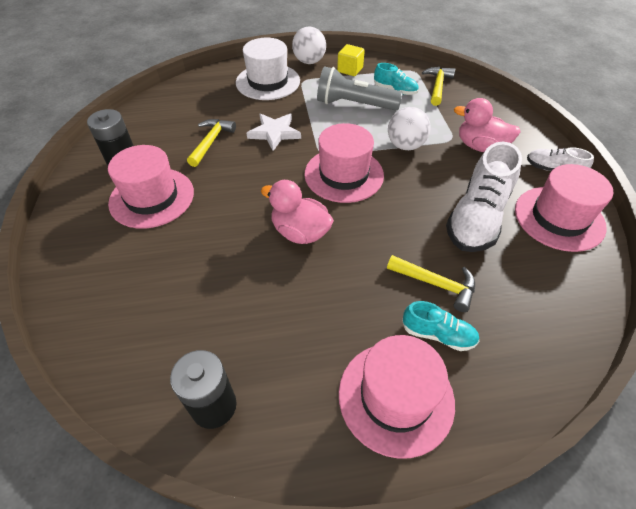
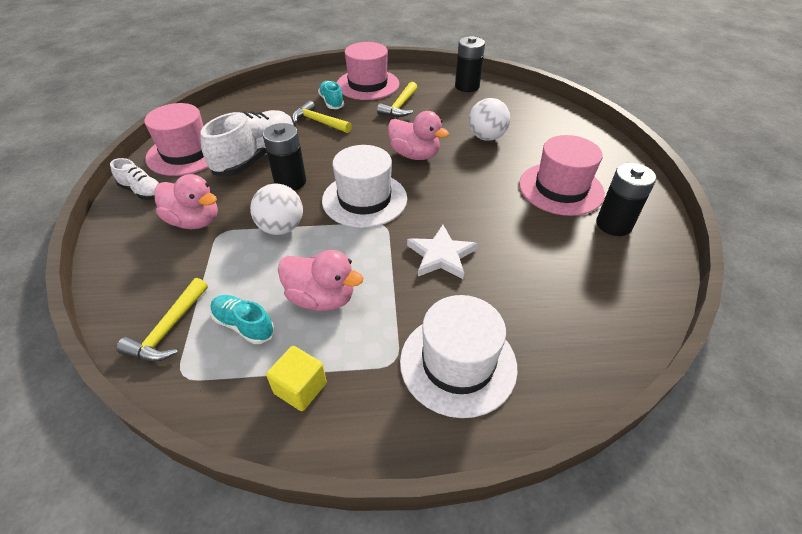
camera: 175 degrees left, 5 degrees down
(211, 141) = (521, 248): yellow hammer -> yellow hammer (400, 106)
(309, 61) = (375, 424): white ball -> white ball (486, 137)
(344, 174) = (364, 199): pink hat -> white hat
(354, 104) = (321, 298): grey flashlight -> pink duck
(422, 188) = (290, 182): none -> black battery
(438, 334) = (331, 102): turquoise shoe -> turquoise shoe turned 45 degrees clockwise

